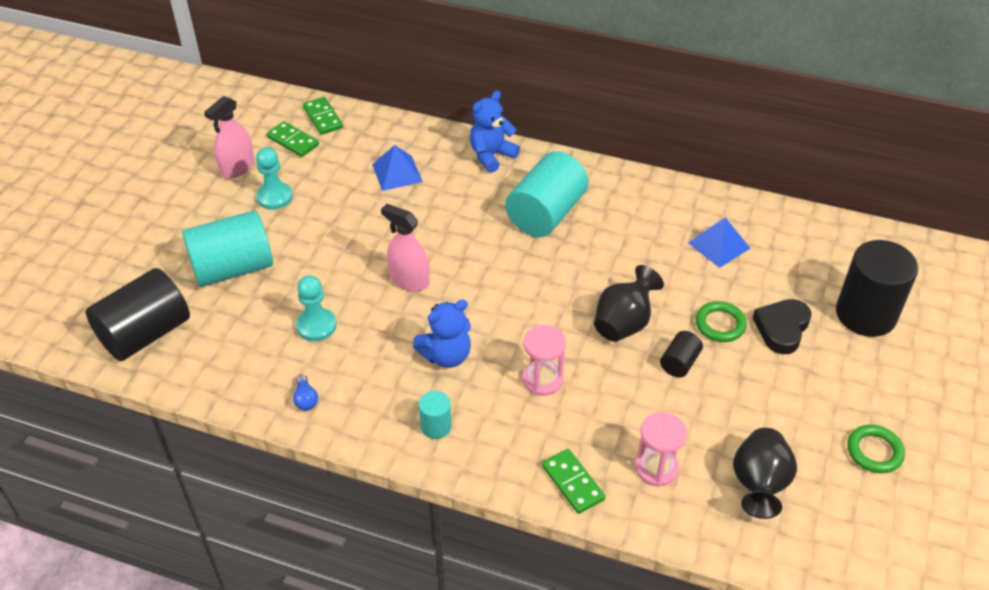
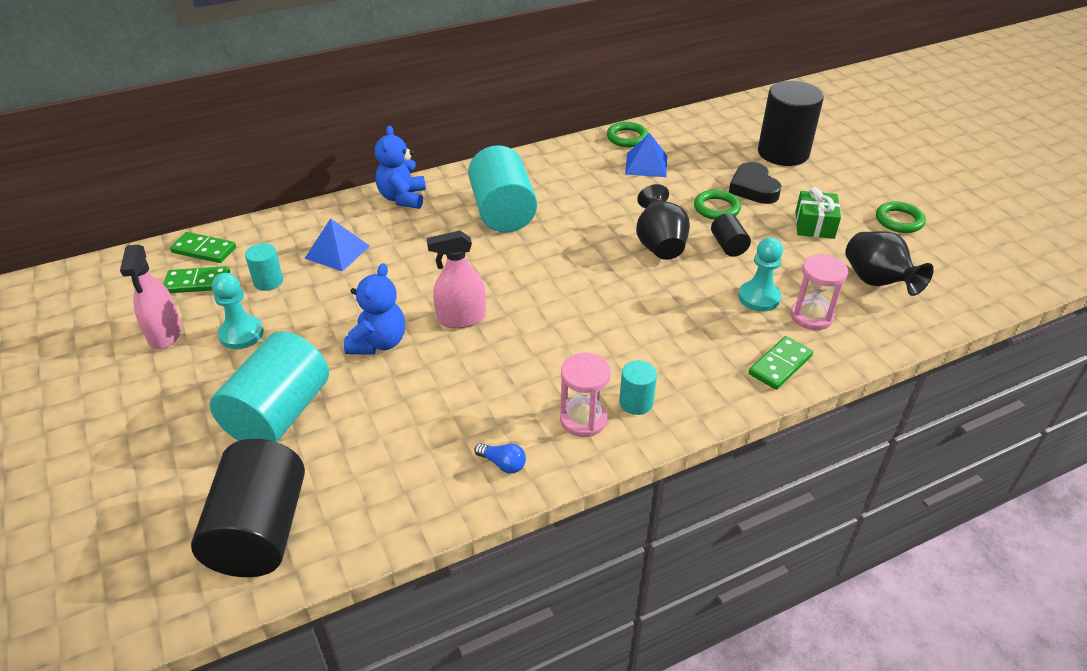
camera: 45 degrees left, 5 degrees down
(316, 326) = (429, 403): turquoise pawn -> turquoise pawn (759, 298)
(331, 168) = (268, 281): none -> turquoise cylinder
(446, 356) = (570, 349): blue teddy bear -> blue teddy bear (378, 343)
(542, 380) = (661, 316): pink hourglass -> pink hourglass (583, 419)
(573, 483) = (780, 365): green domino -> green domino turned 60 degrees counterclockwise
(739, 209) = (627, 138): none -> green ring
(785, 398) = (814, 225): none -> green gift

